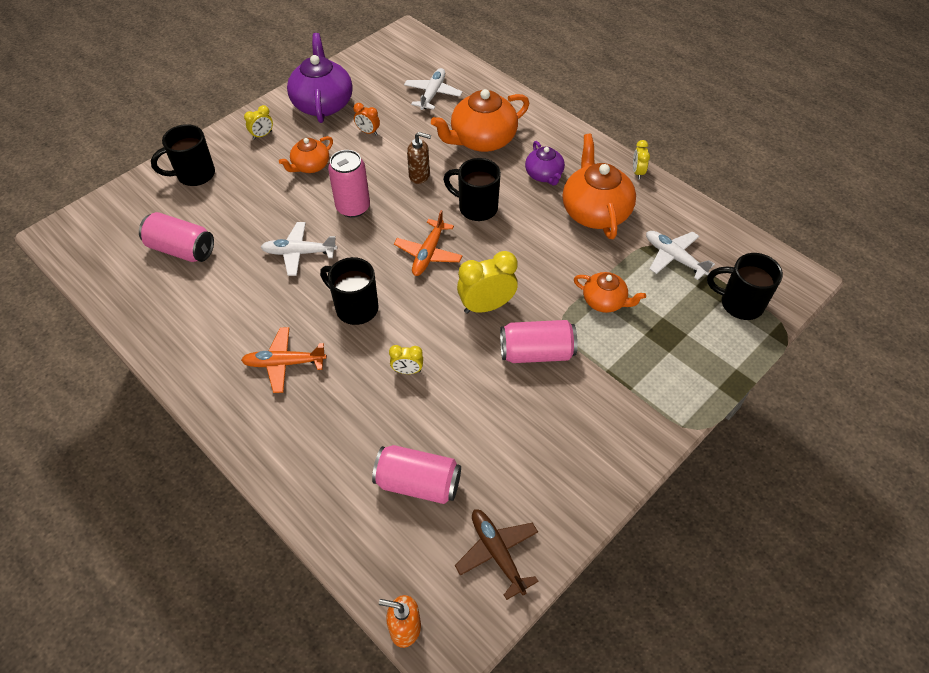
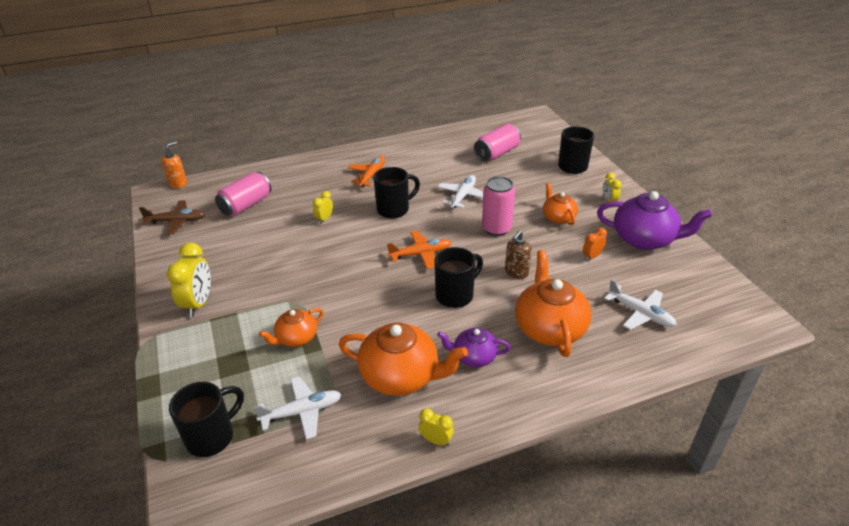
camera: 115 degrees right, 15 degrees down
(428, 254) = (421, 254): orange plane -> orange plane turned 120 degrees clockwise
(486, 306) = (347, 269): yellow clock -> yellow clock (198, 303)
(536, 352) = (285, 281): pink can -> none

